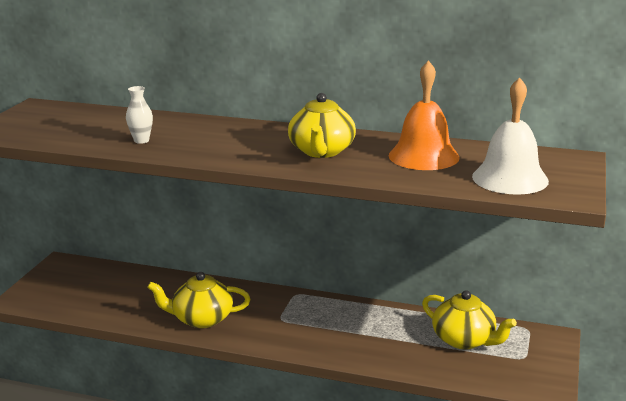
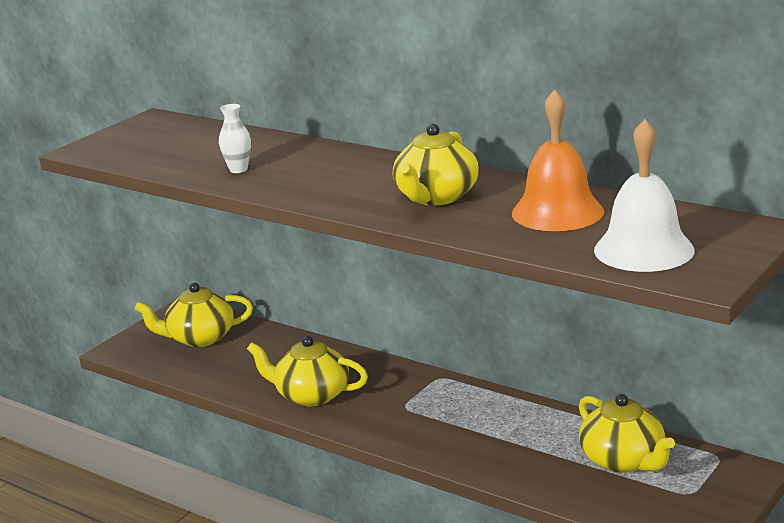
camera: 20 degrees right, 0 degrees up
(85, 283) = (199, 338): none -> yellow teapot

